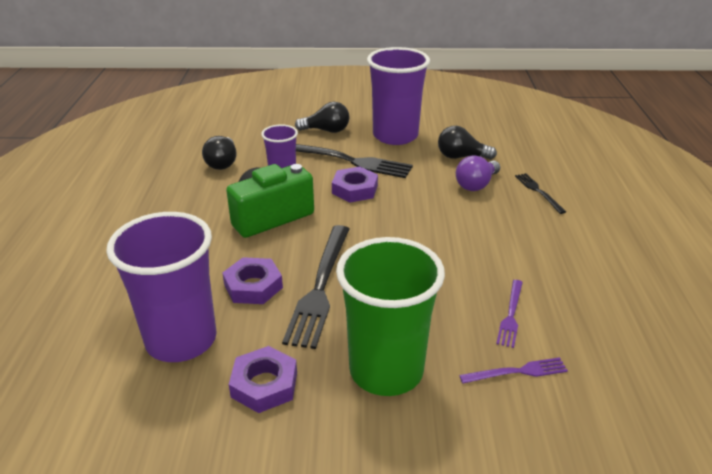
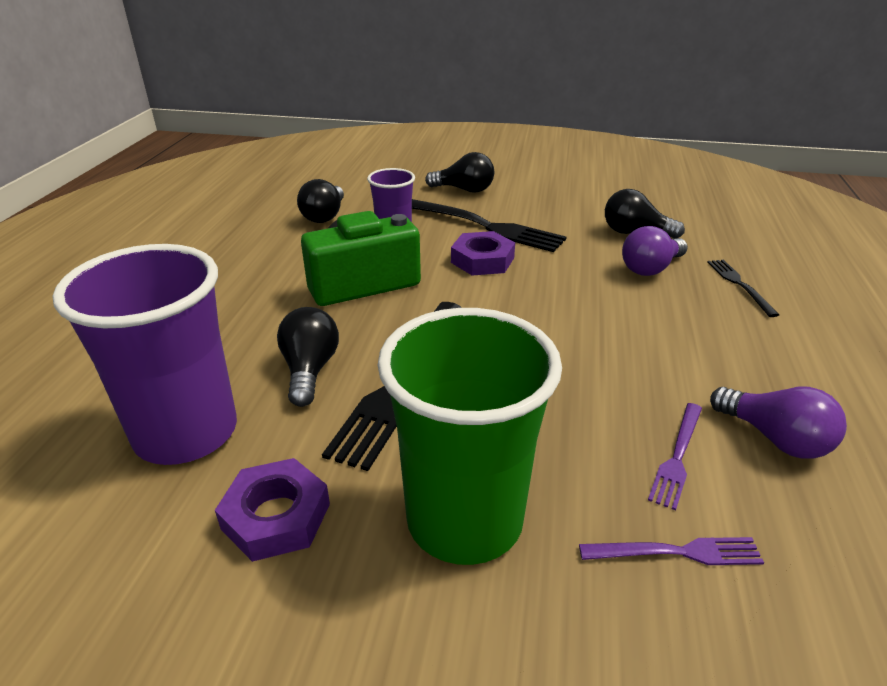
camera: 10 degrees right, 0 degrees up
(253, 286) = (310, 370): purple nut -> black light bulb
(395, 136) = (551, 202): purple cup -> none
(569, 296) = (775, 438): none -> purple light bulb

